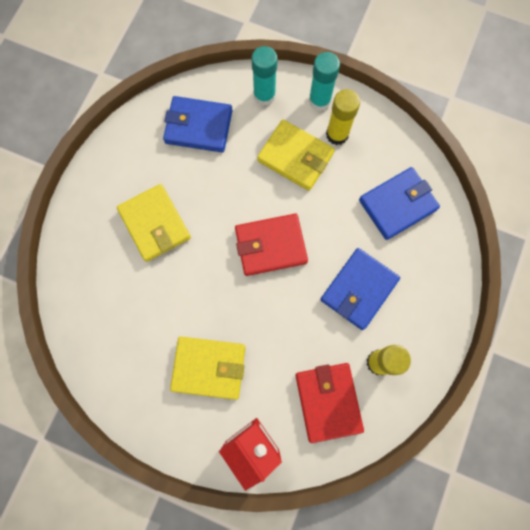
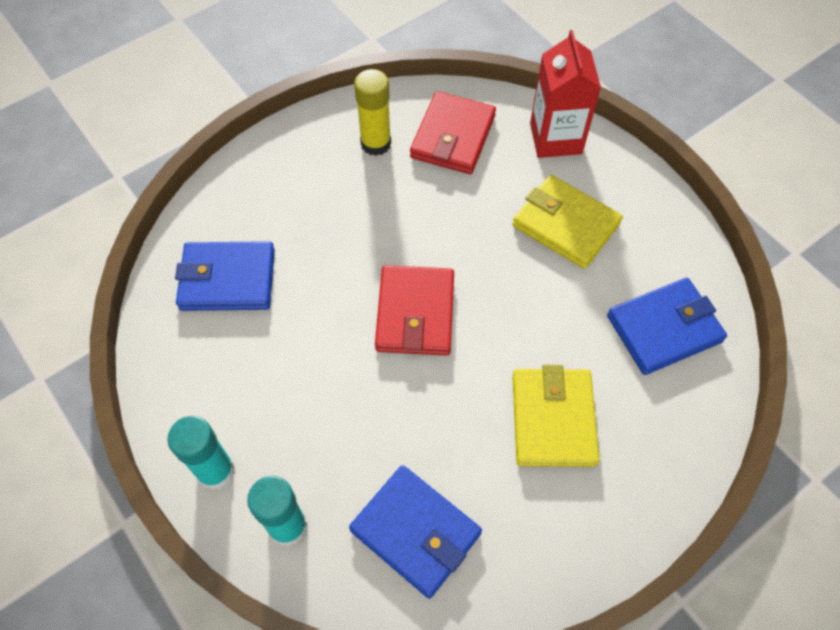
camera: 150 degrees left, 15 degrees down
(270, 246) = (415, 313): red wallet -> red wallet turned 75 degrees clockwise
(295, 157) = (308, 407): yellow wallet -> none
(337, 134) = (230, 407): yellow glue stick -> none
(359, 289) = (345, 216): blue wallet -> blue wallet (664, 328)

